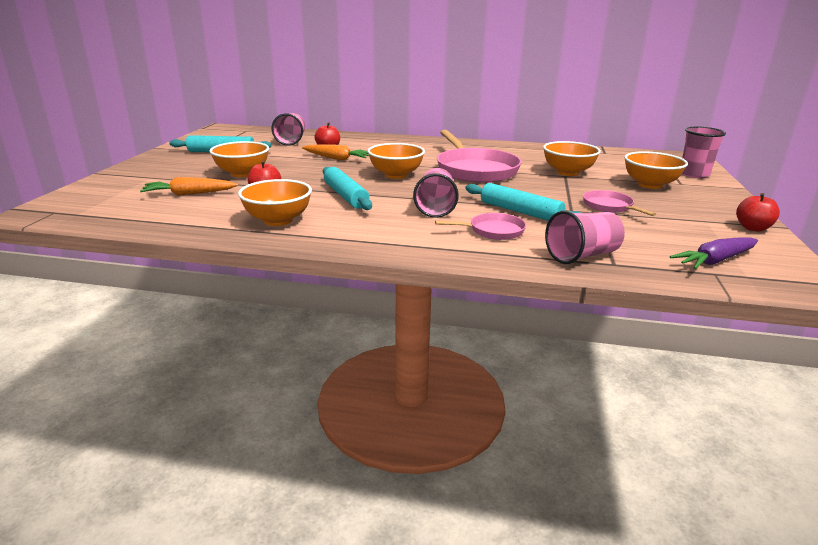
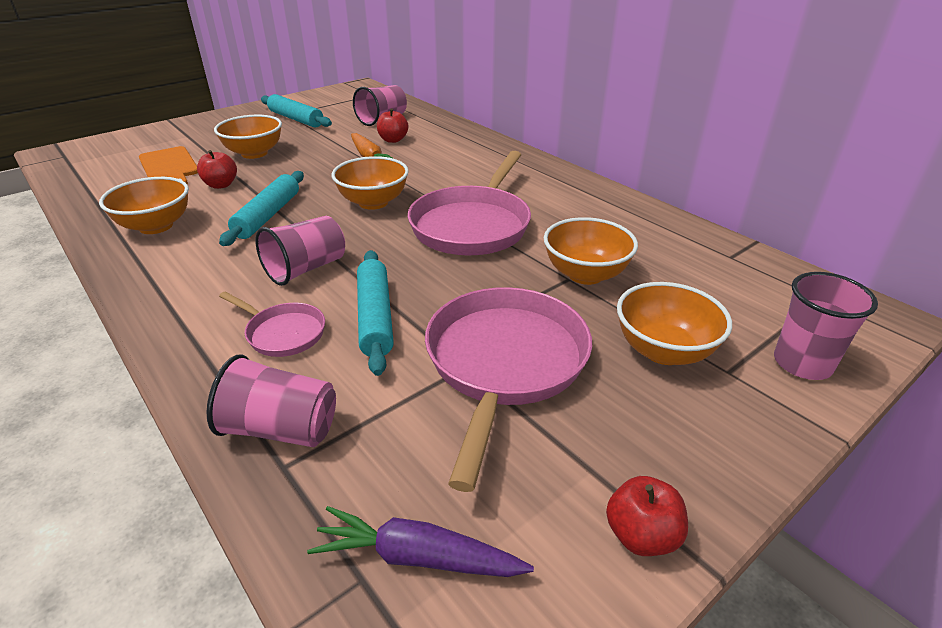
camera: 40 degrees right, 10 degrees up
(189, 194) = (169, 166): orange carrot -> orange cutting board
(610, 207) = (504, 364): pink pan -> pink pan, size x2.01

